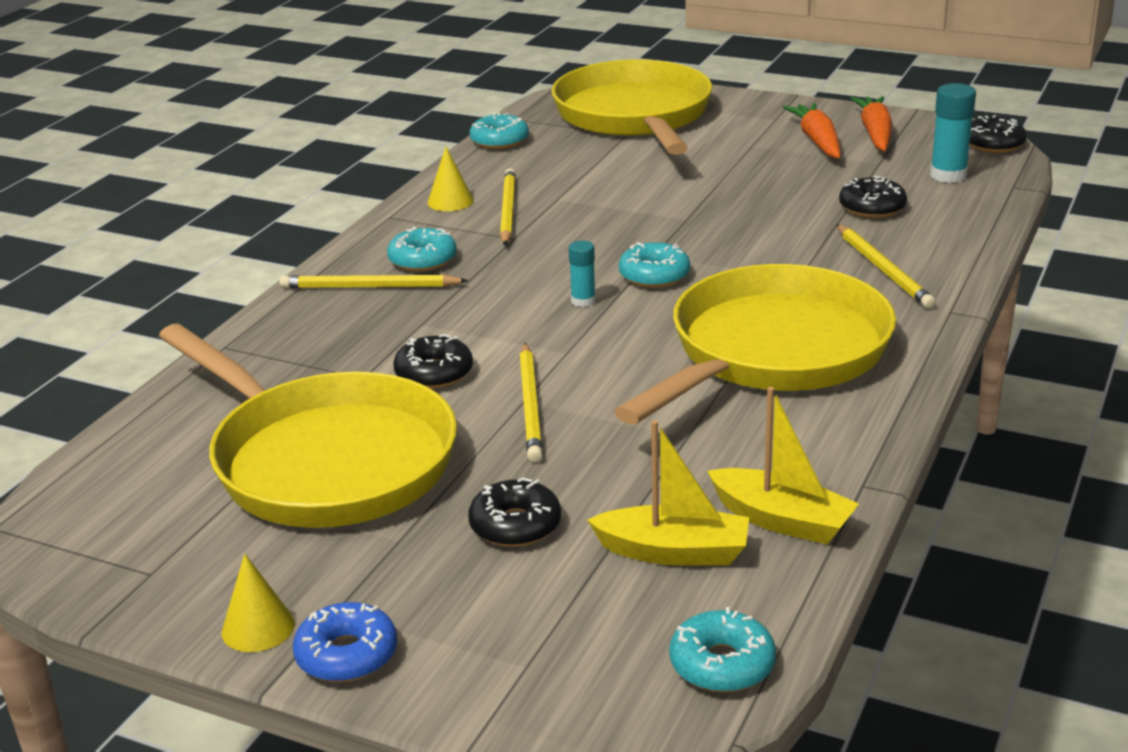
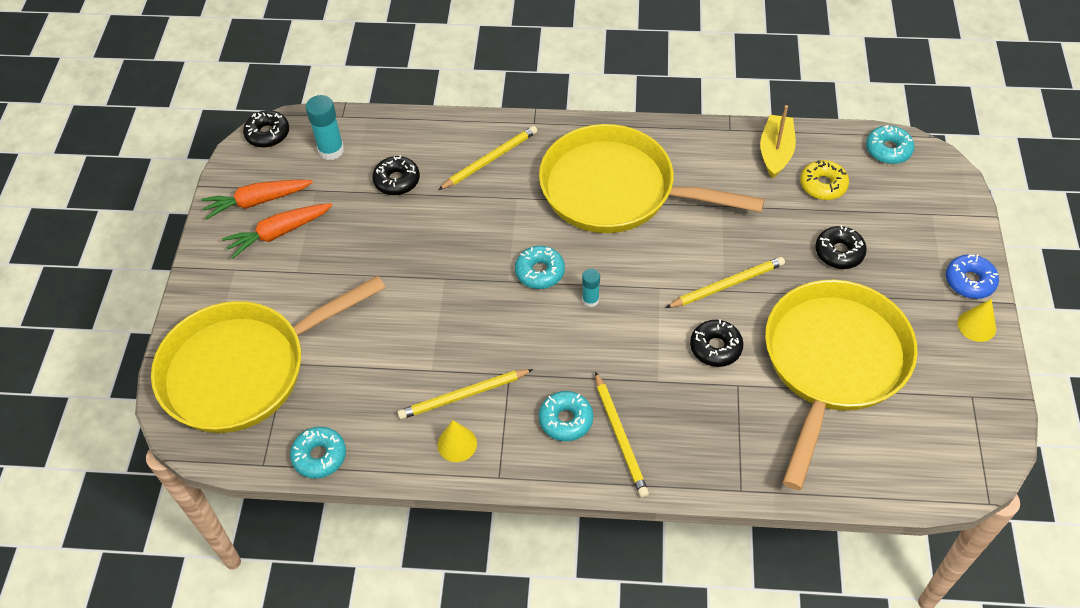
camera: 110 degrees left, 25 degrees up
(674, 552) = (823, 185): yellow boat -> yellow donut

